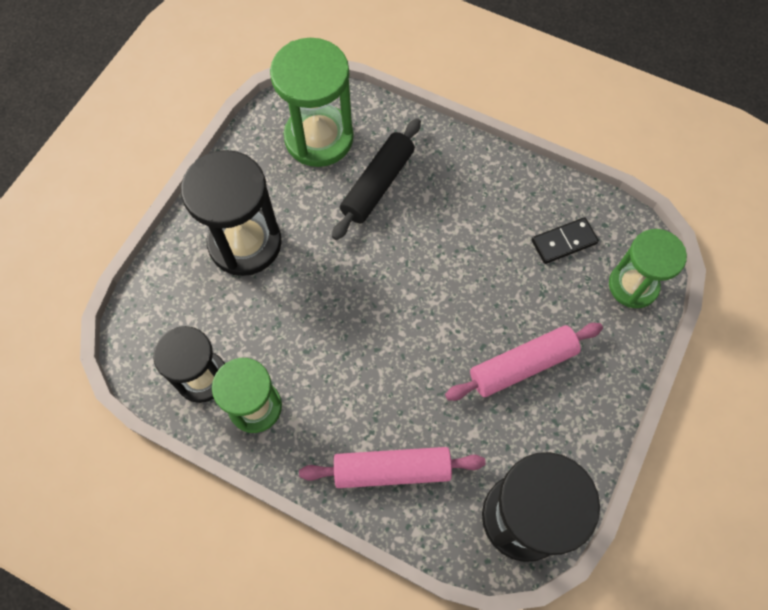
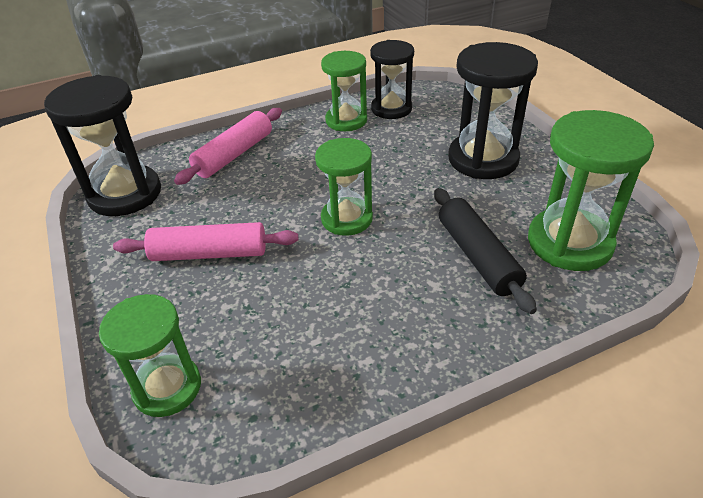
camera: 130 degrees right, 25 degrees down
(405, 296) = (346, 219): none -> green hourglass
(522, 366) = (209, 253): pink rolling pin -> pink rolling pin turned 75 degrees clockwise
(564, 242) = (275, 361): black domino -> none

